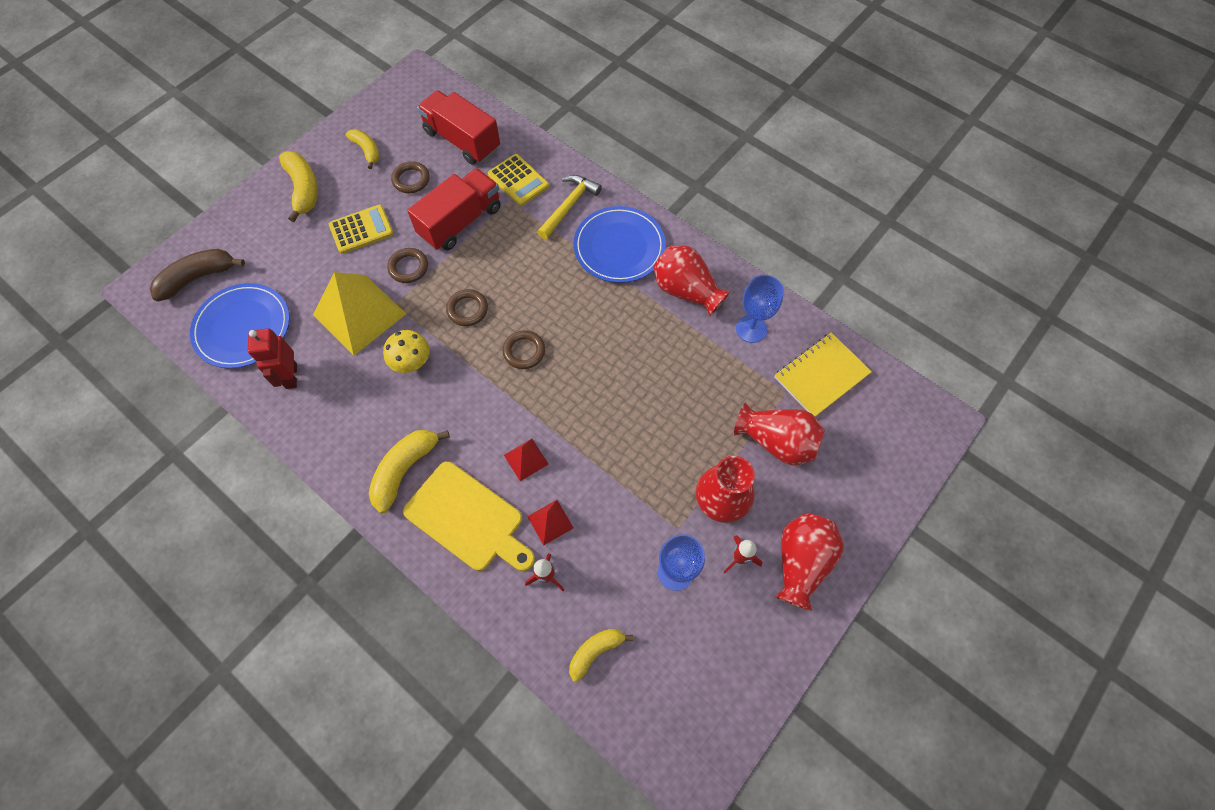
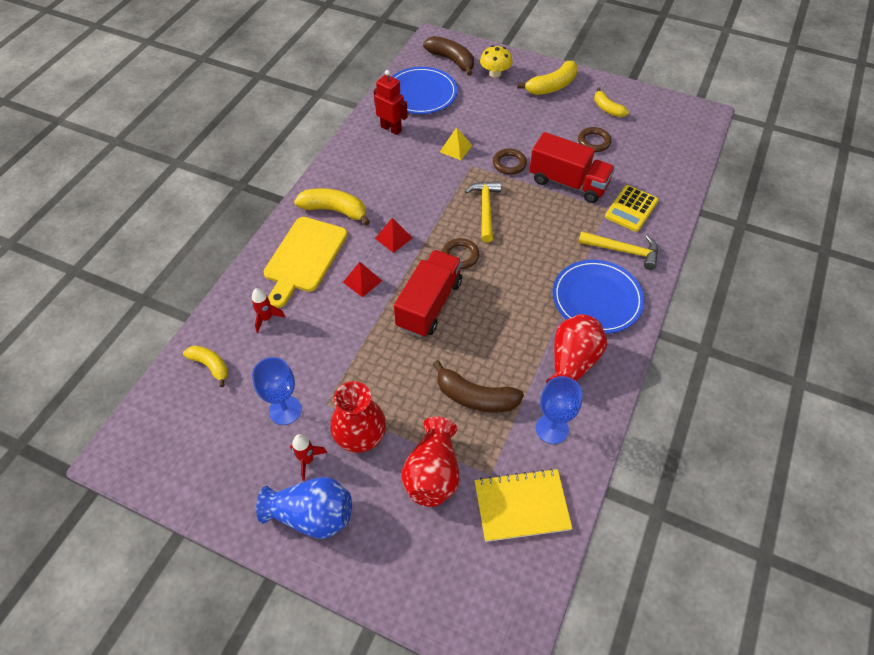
camera: 75 degrees right, 10 degrees down
(291, 376) = (391, 128): red robot -> red robot turned 60 degrees clockwise
(359, 314) = (456, 148): yellow pyramid -> yellow pyramid, size x0.46
(361, 230) = (531, 127): yellow calculator -> none
(367, 151) = (607, 109): yellow banana -> yellow banana turned 105 degrees clockwise
(411, 361) = (426, 189): yellow mushroom -> yellow mushroom (495, 73)
(462, 140) = (652, 161): red truck -> red truck (429, 304)
(467, 309) = (485, 209): brown ring -> yellow hammer
(550, 522) = (312, 310): red pyramid -> red pyramid (393, 238)
(703, 383) = (475, 397): none -> brown banana
(801, 562) = (312, 515): red vase -> blue vase
(821, 376) = (521, 506): yellow notebook -> yellow notebook turned 45 degrees counterclockwise

